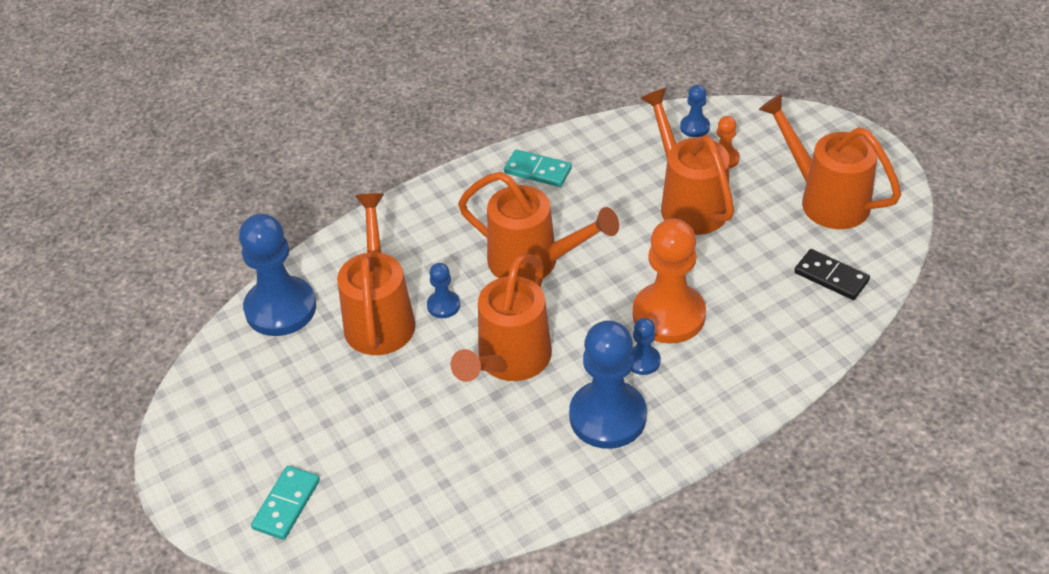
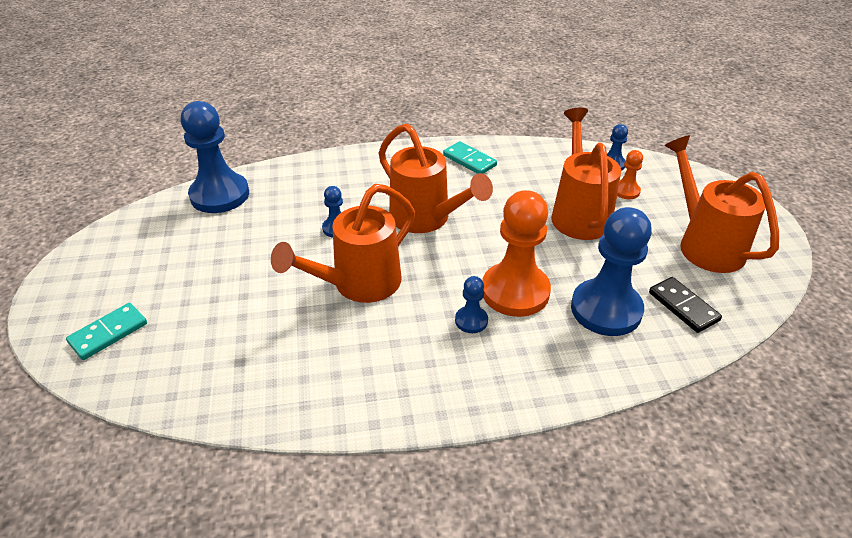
camera: 20 degrees right, 5 degrees down
(379, 317) = (283, 222): orange watering can -> none
(607, 417) = (412, 356): blue pawn -> blue pawn (606, 309)

